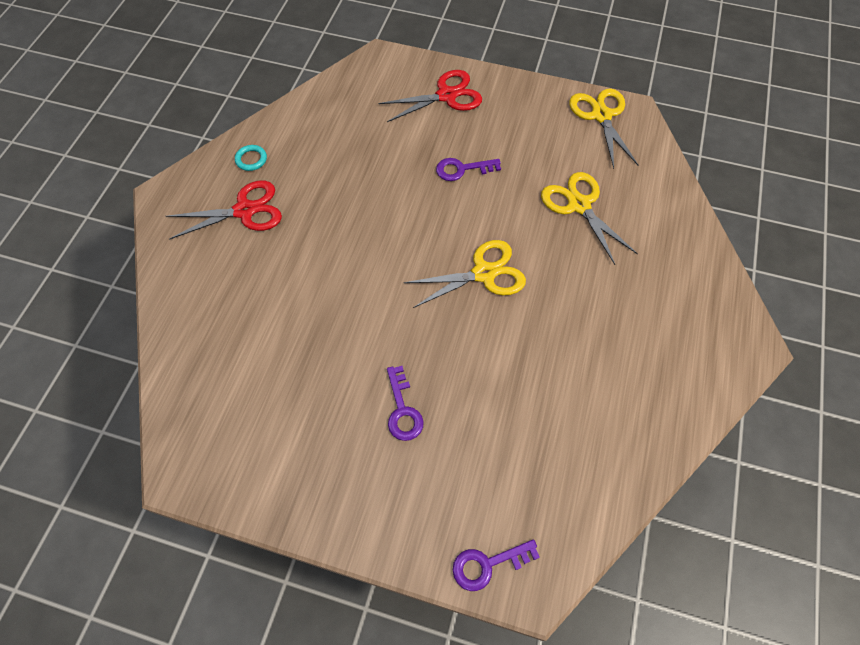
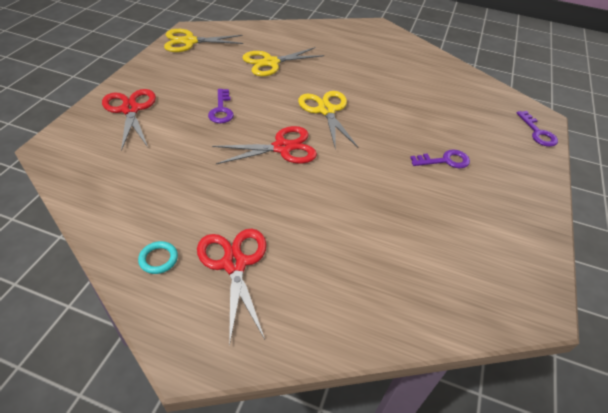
camera: 90 degrees left, 15 degrees down
(404, 233) = (282, 148): none -> red scissors

